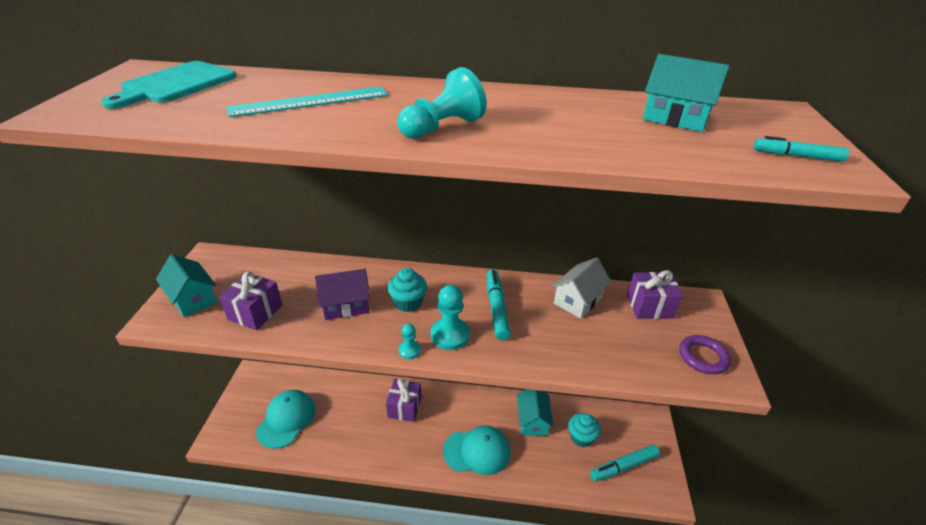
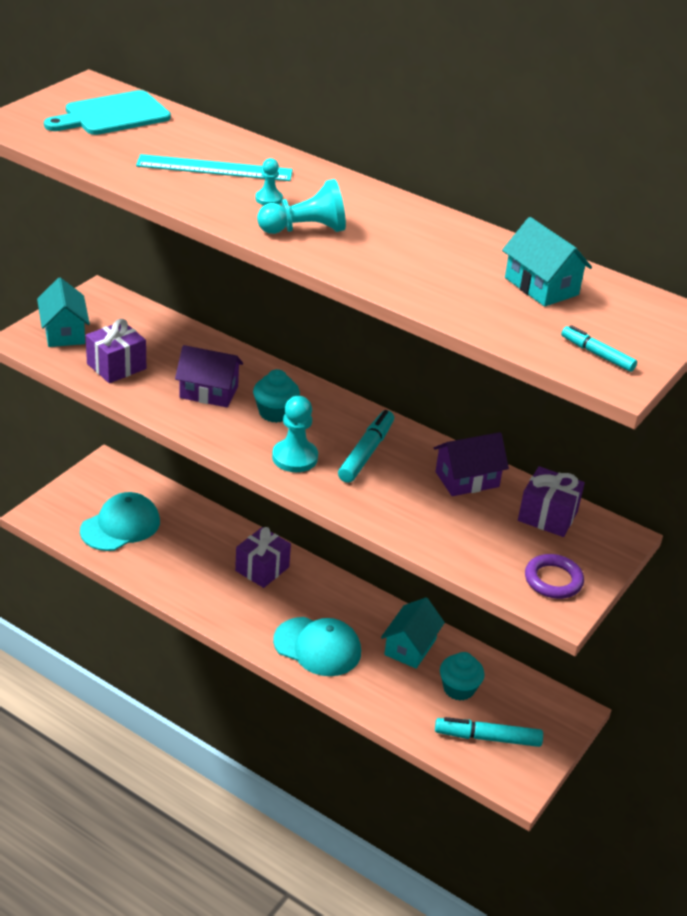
camera: 25 degrees right, 0 degrees up
(409, 350) = (243, 455): turquoise pawn -> turquoise pawn (269, 199)
(578, 300) = (467, 479): white house -> purple house

